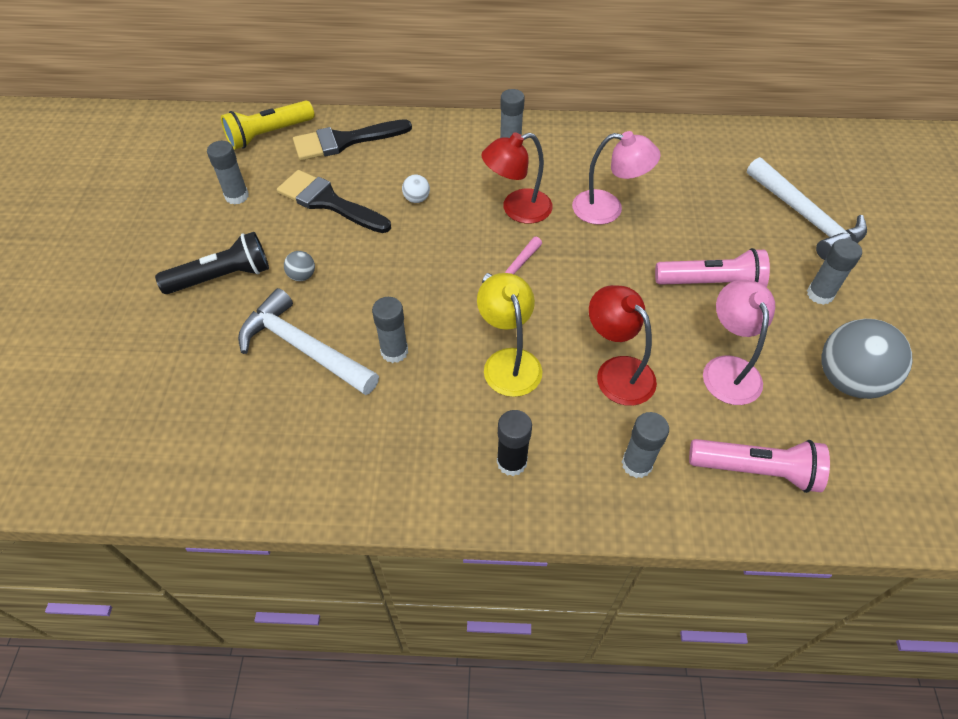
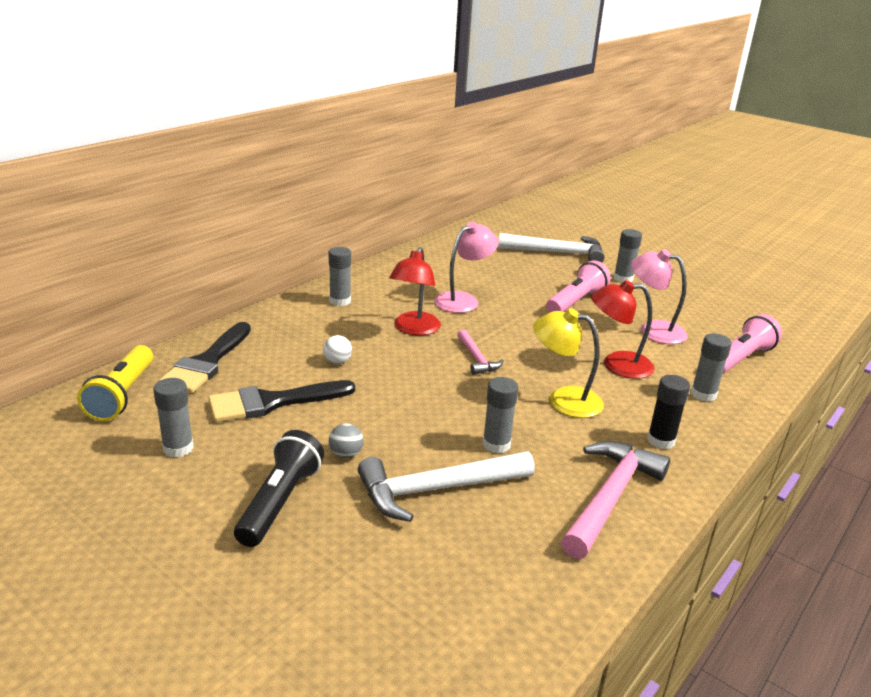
camera: 55 degrees left, 25 degrees down
(387, 461) = (610, 497): none -> pink hammer
(848, 380) = (696, 303): grey ball -> none

